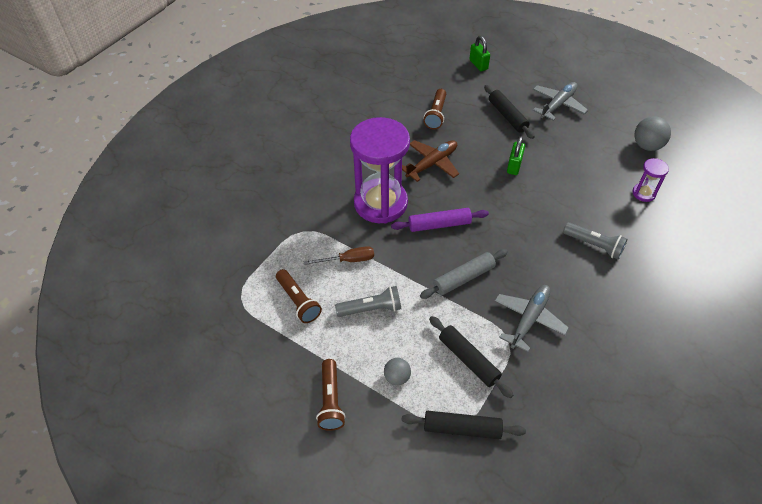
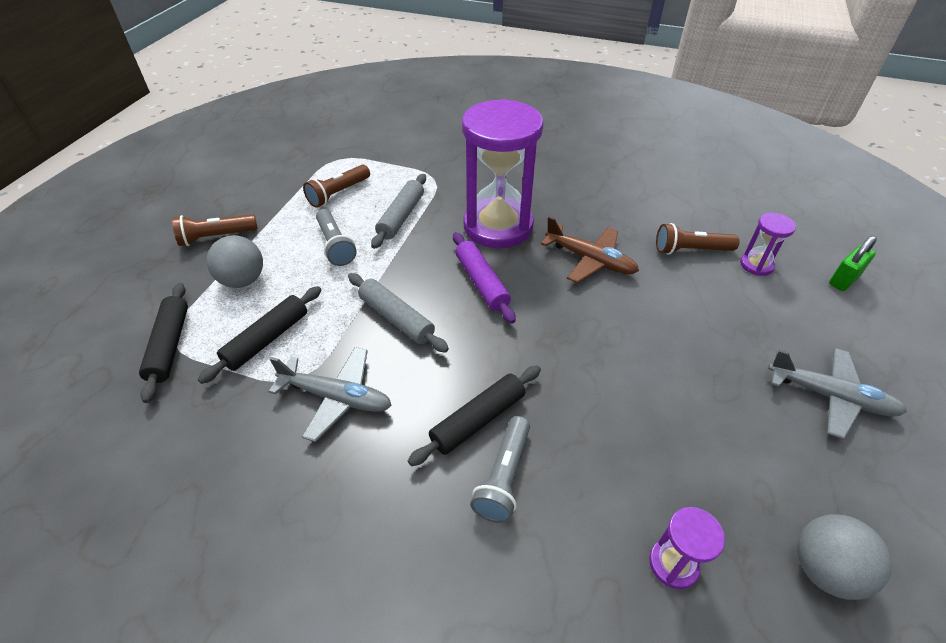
camera: 75 degrees right, 5 degrees down
(348, 260) = (401, 217): brown screwdriver -> grey rolling pin
(397, 377) = (243, 280): grey ball -> grey ball, size x1.60
(457, 92) = (756, 265): none -> purple hourglass
(507, 116) = (746, 329): black rolling pin -> black rolling pin (478, 420)
(514, 166) = (635, 349): green padlock -> none

